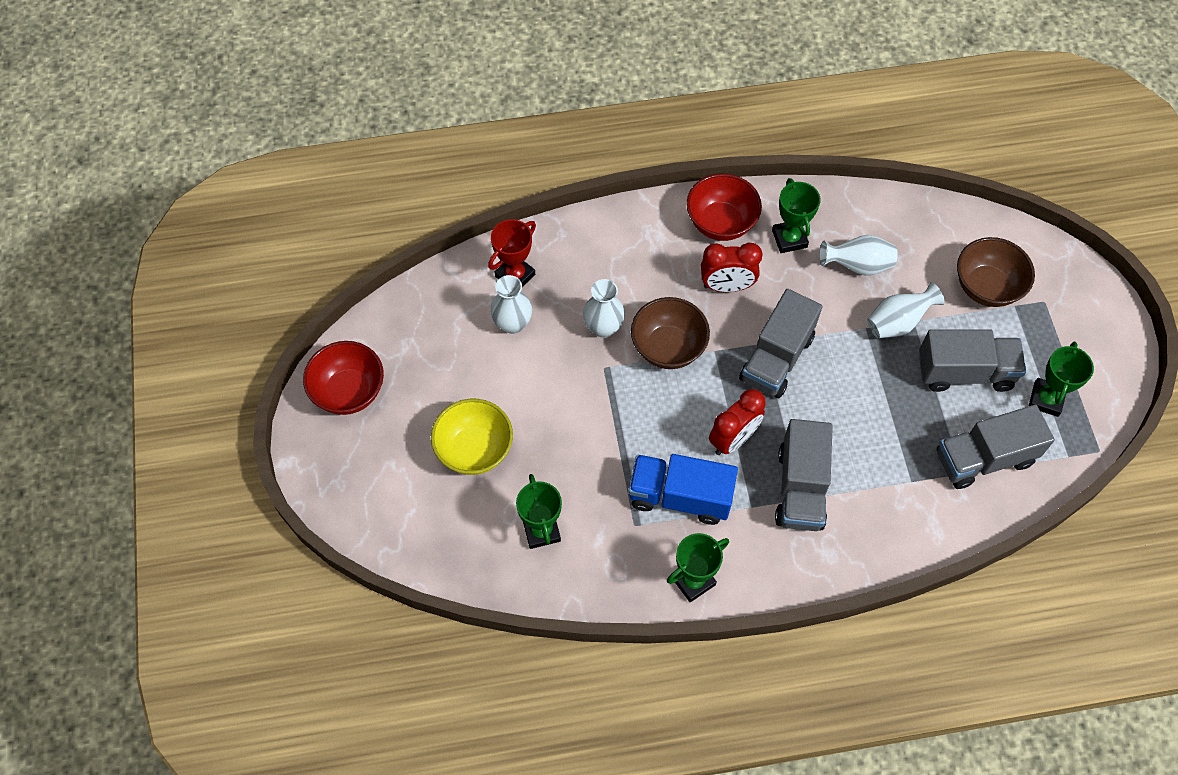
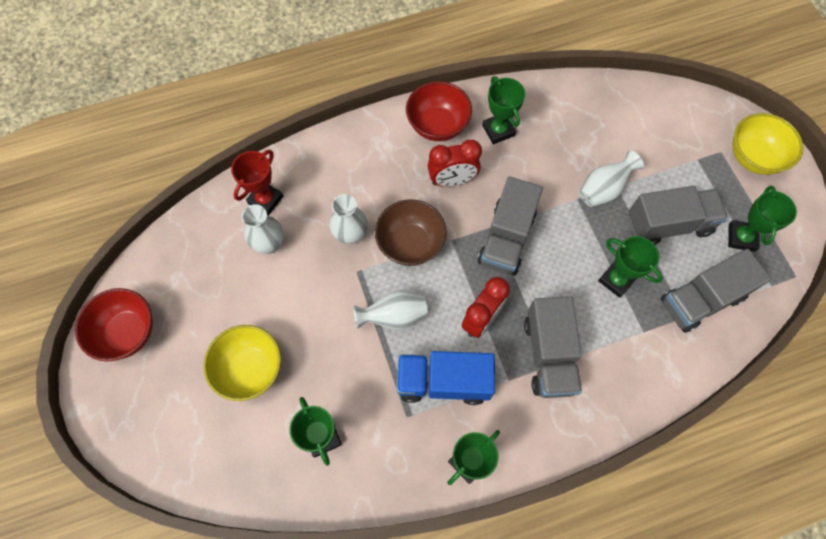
camera: 10 degrees left, 5 degrees up
(857, 265) = (560, 145): white vase -> white vase (394, 316)
(892, 422) = (616, 280): none -> green trophy
(986, 287) = (670, 147): brown bowl -> none
(1081, 313) = (753, 157): none -> yellow bowl

